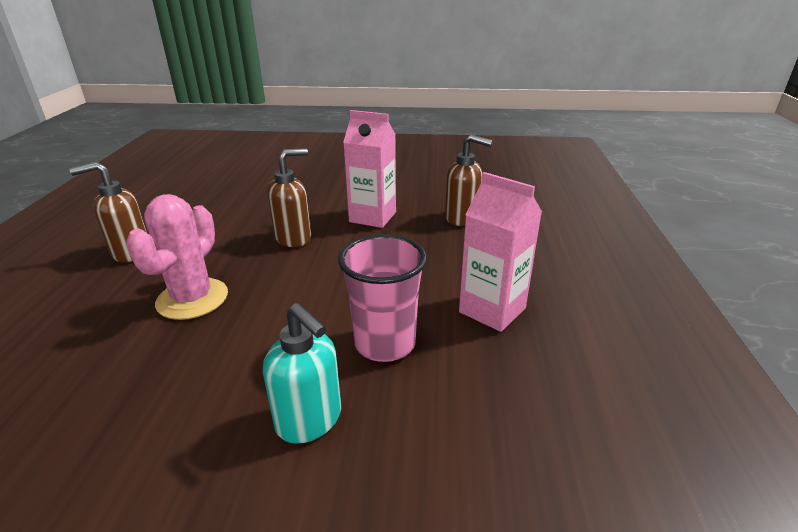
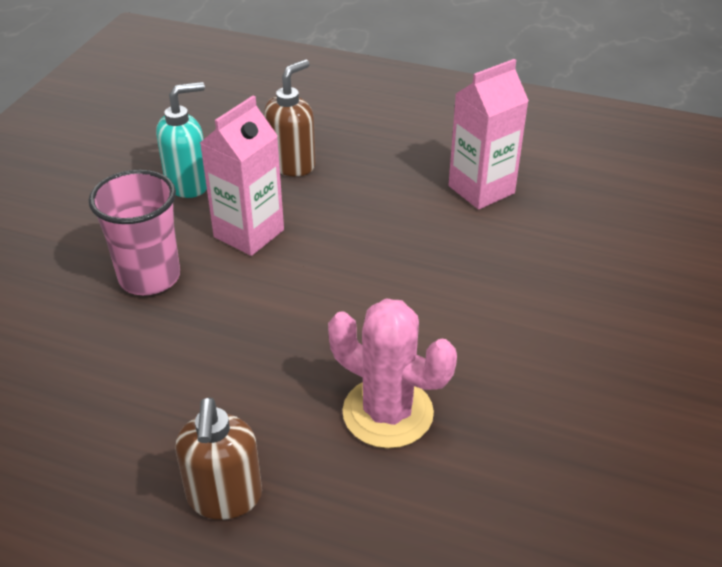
camera: 75 degrees left, 10 degrees up
(293, 238) = (270, 312): brown soap dispenser -> none
(309, 420) = (606, 323): turquoise soap dispenser -> turquoise soap dispenser (188, 184)
(385, 343) = (514, 264): pink cup -> pink cup (149, 277)

